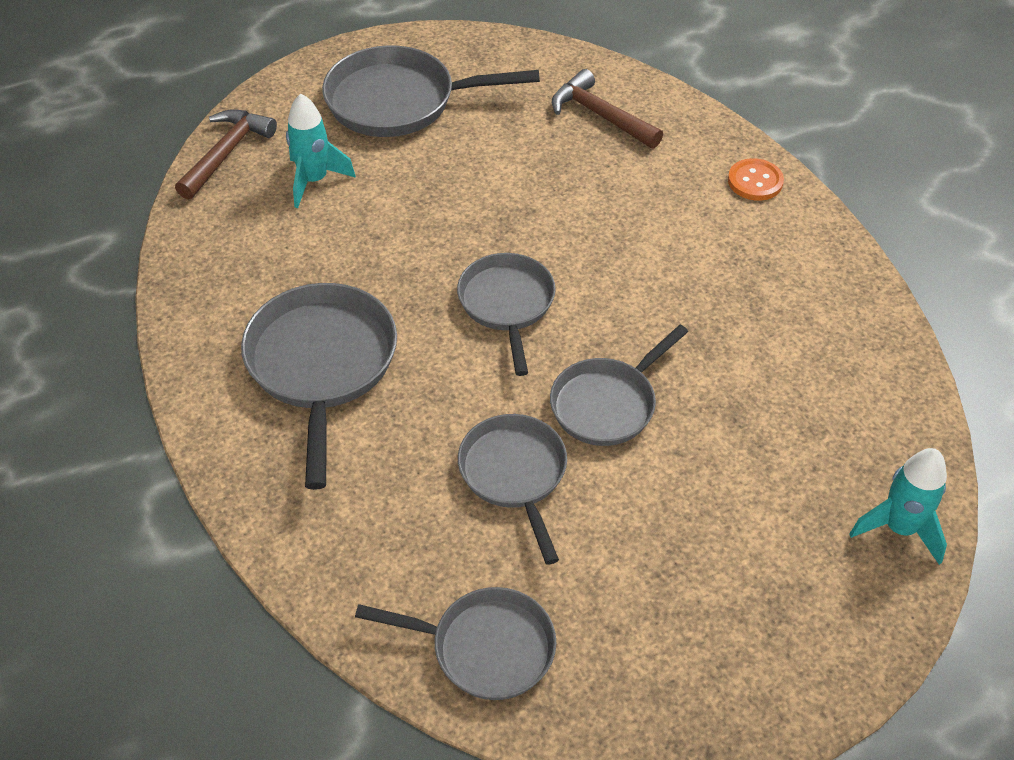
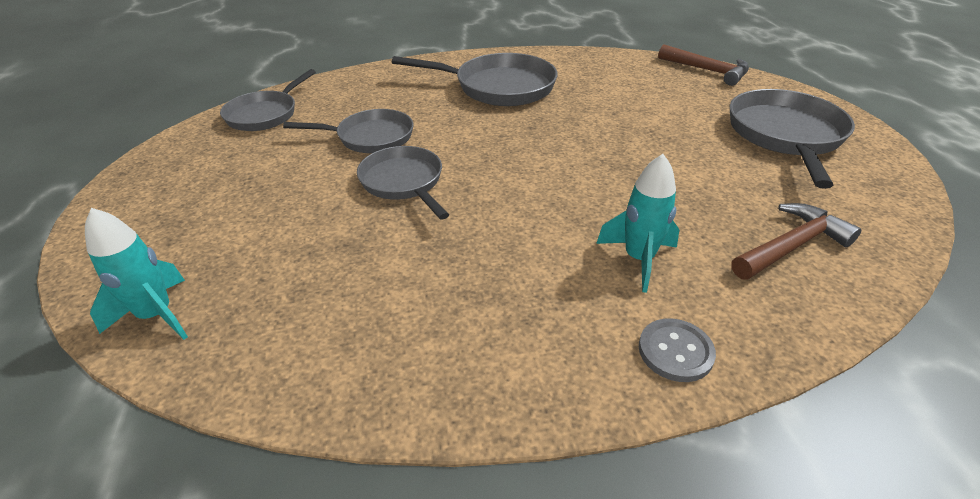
camera: 105 degrees right, 10 degrees down
(314, 181) = (678, 96): turquoise rocket -> turquoise rocket (638, 259)
(507, 304) = (526, 154): grey pan -> none
(755, 181) = (675, 351): orange button -> grey button

